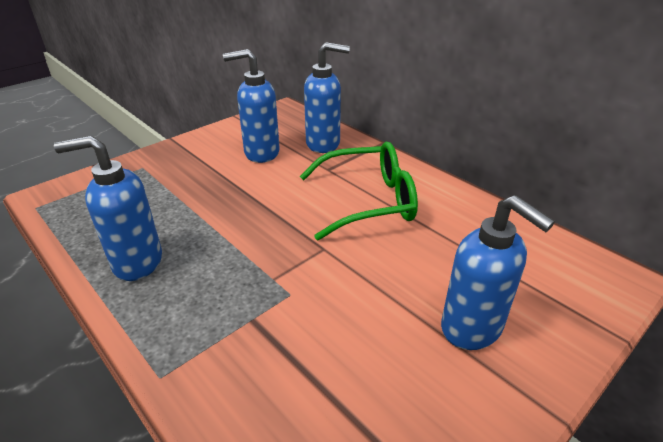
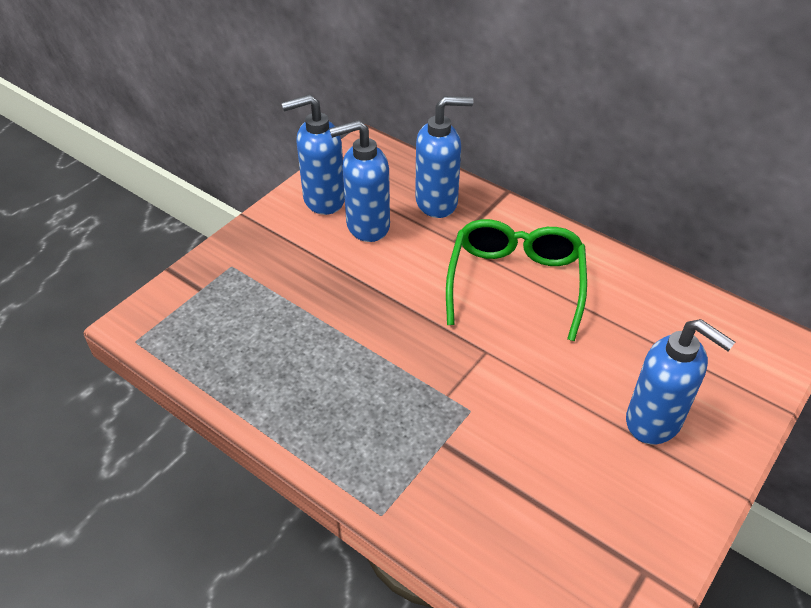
camera: 10 degrees left, 10 degrees up
(137, 262) = (295, 397): blue soap dispenser -> blue soap dispenser (323, 200)
(368, 201) = (515, 282): green glasses -> green glasses turned 60 degrees counterclockwise

